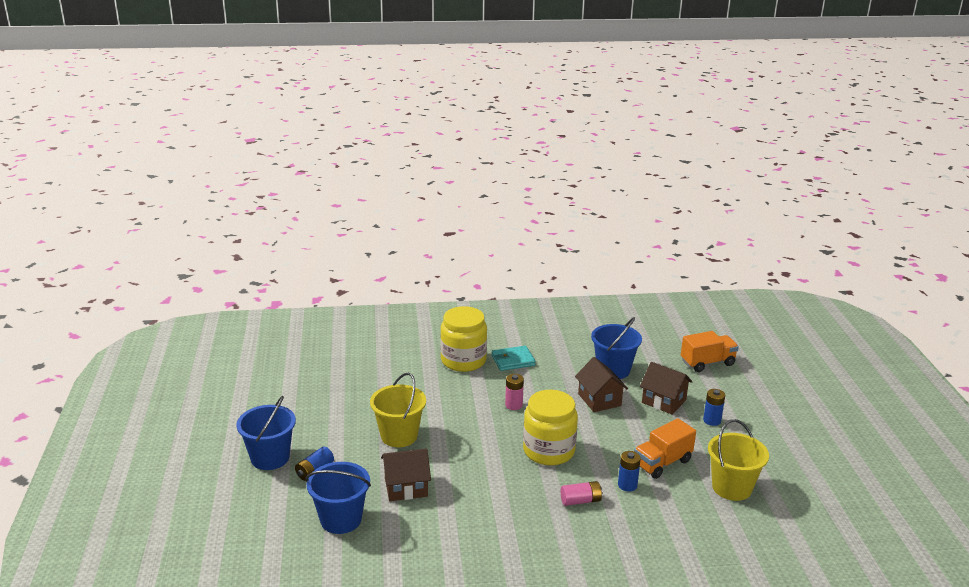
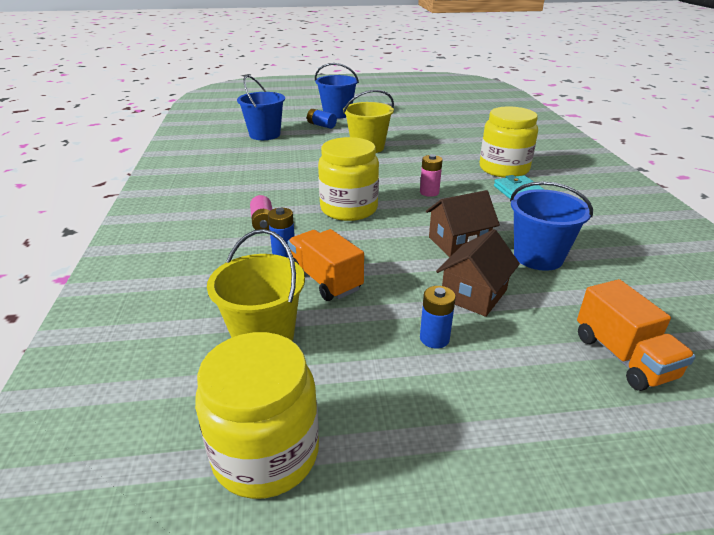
camera: 90 degrees right, 5 degrees up
(406, 487) = (298, 152): brown house -> none
(816, 480) = (266, 453): none -> yellow jar

